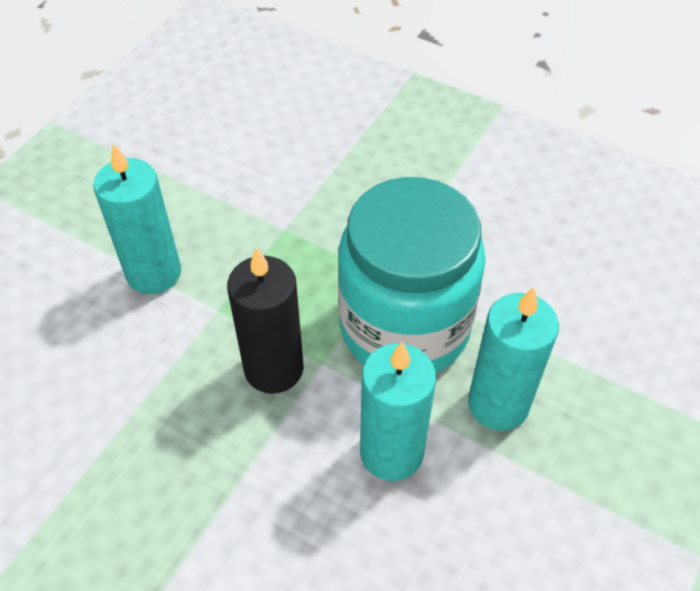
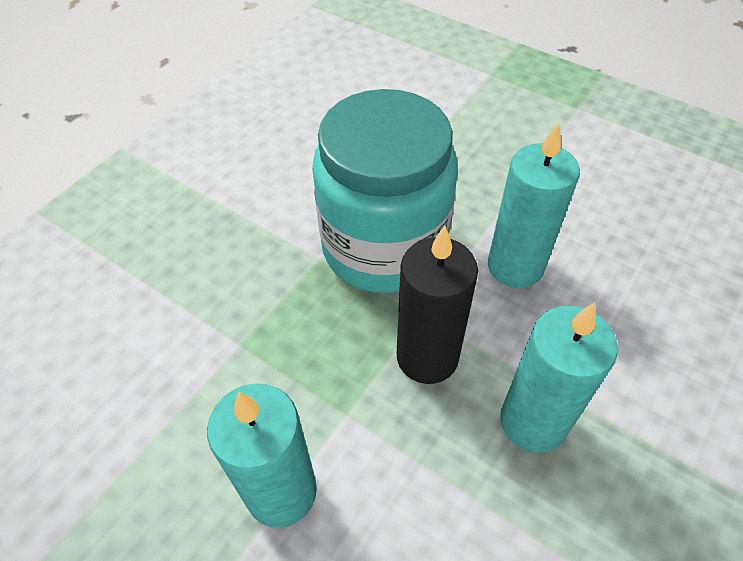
camera: 85 degrees left, 0 degrees up
(498, 404) = (465, 192): turquoise candle -> turquoise candle (533, 421)

